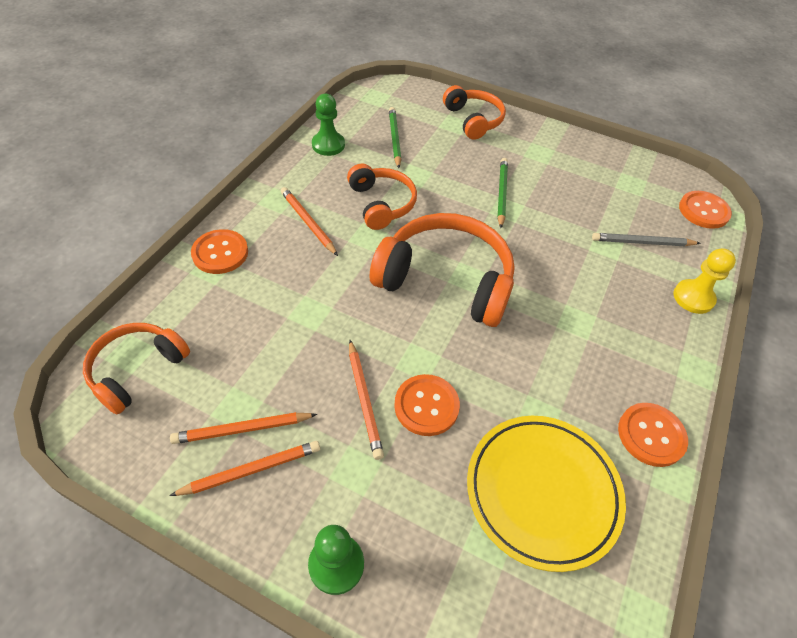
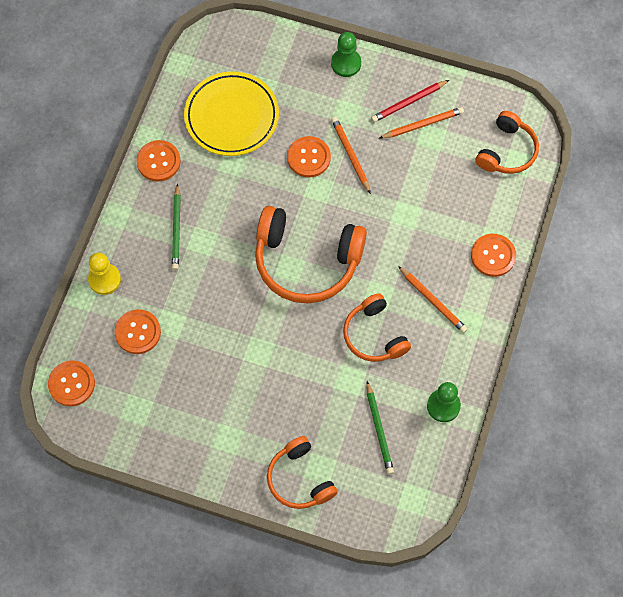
camera: 175 degrees right, 15 degrees up
(251, 470) = (408, 102): orange pencil -> red pencil
(501, 193) = (265, 370): green pencil -> green pencil (176, 229)
(642, 242) = (138, 332): grey pencil -> orange button

